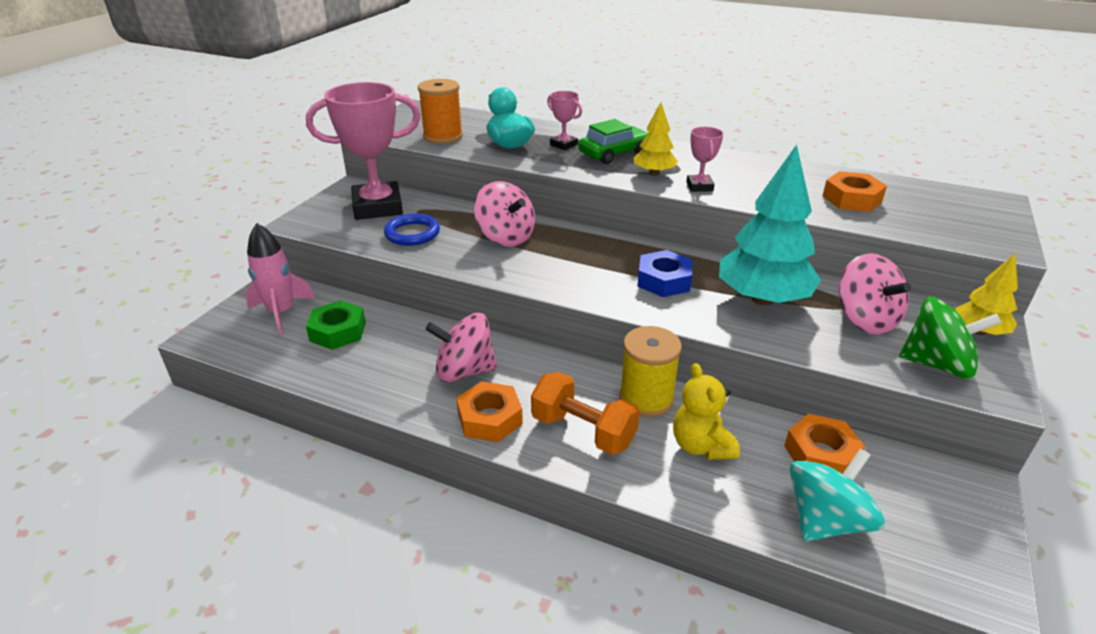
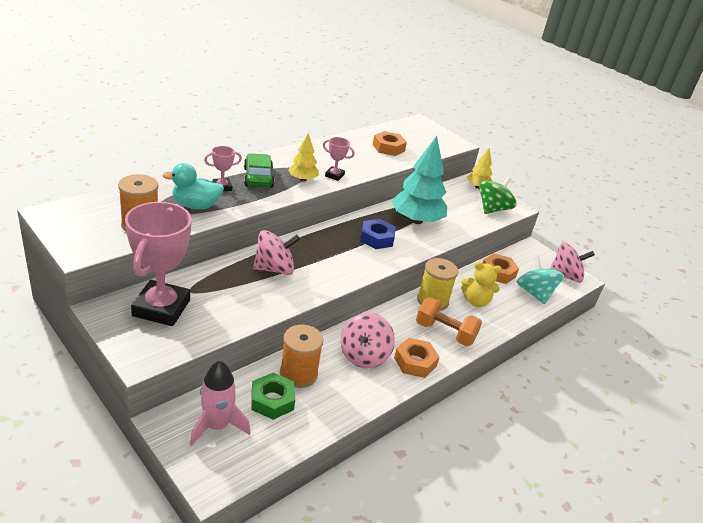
camera: 70 degrees left, 0 degrees up
(392, 334) = (298, 374): none -> orange spool
(412, 233) = (227, 306): blue ring -> none
(583, 431) = (445, 333): orange dumbbell -> orange dumbbell turned 60 degrees clockwise
(865, 320) = (452, 205): pink spinning top -> pink spinning top (565, 276)

